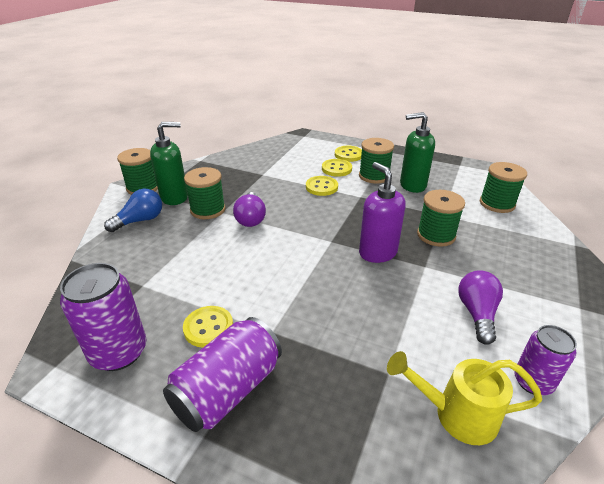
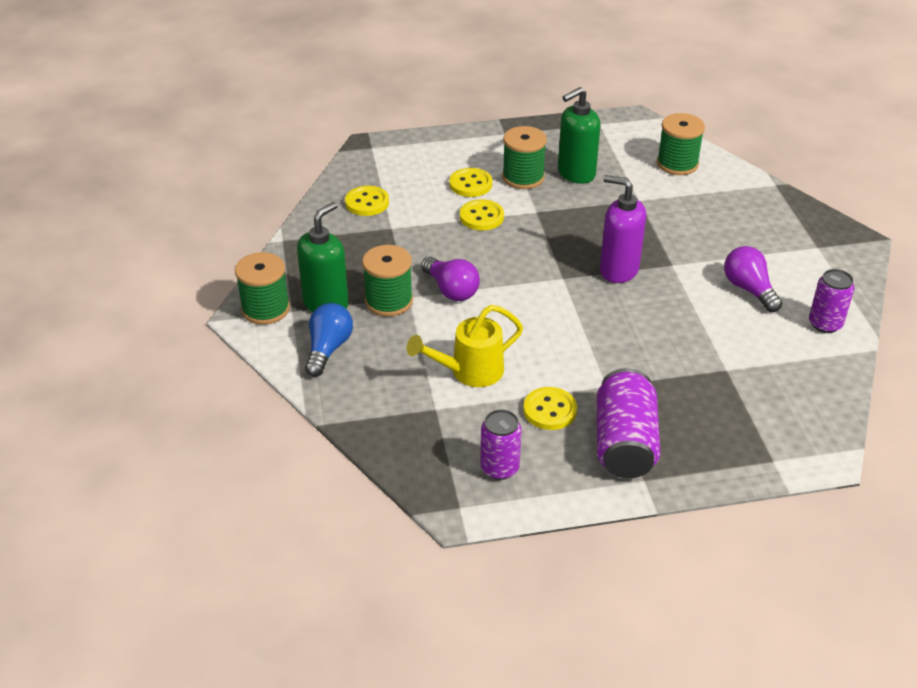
camera: 35 degrees left, 5 degrees up
(119, 352) = (499, 468): purple can -> purple can, size x0.64
(348, 155) = (462, 157): yellow button -> yellow button (367, 202)
(436, 235) = (653, 227): green spool -> none
(456, 414) = (795, 372): yellow watering can -> yellow watering can (470, 372)

